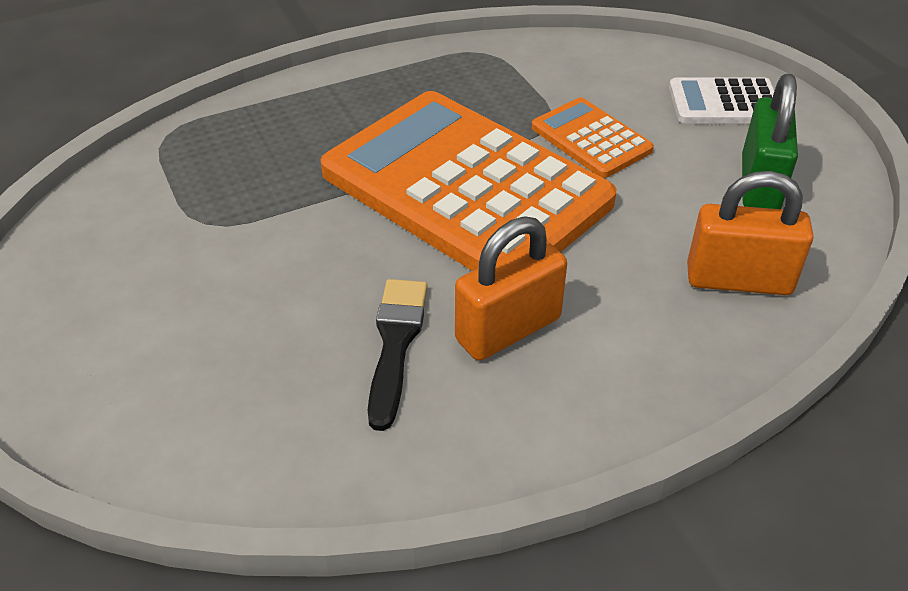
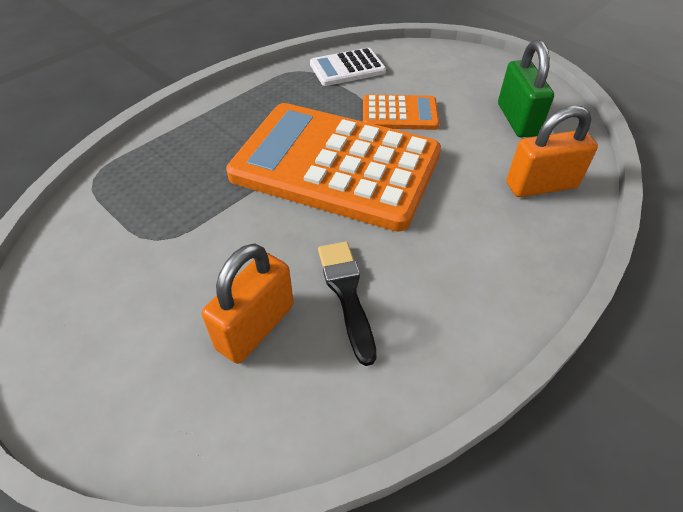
camera: 20 degrees left, 5 degrees up
(508, 329) = (418, 260): orange padlock -> orange padlock (256, 327)
(591, 139) = (399, 114): orange calculator -> orange calculator turned 150 degrees clockwise
(724, 103) = (467, 73): white calculator -> white calculator (347, 68)

